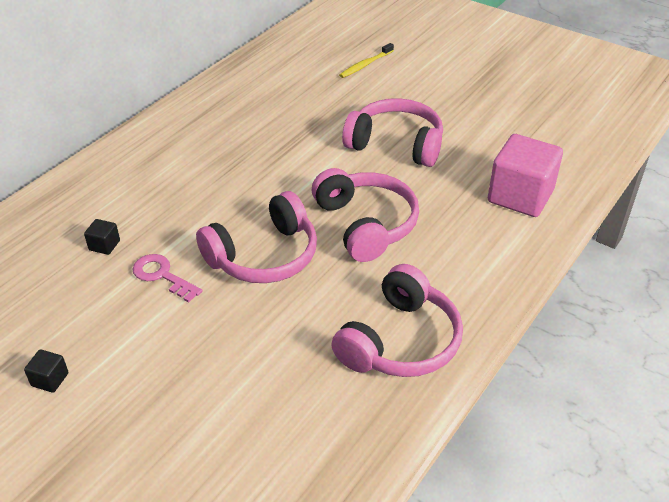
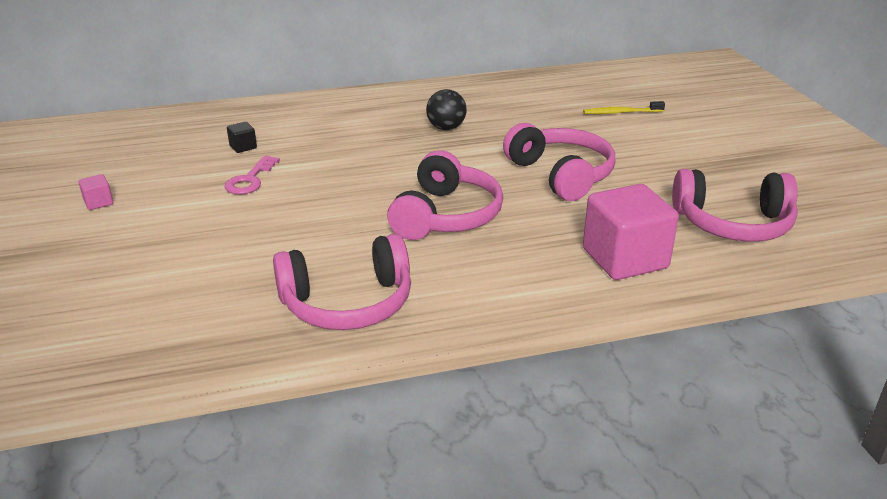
camera: 40 degrees right, 10 degrees down
(50, 379) = (98, 202): black cube -> pink cube
(162, 276) = (250, 180): pink key -> pink key turned 150 degrees counterclockwise
(256, 139) = (446, 128): none -> black ball
(264, 256) = (335, 200): pink headphones -> pink headphones (733, 223)

